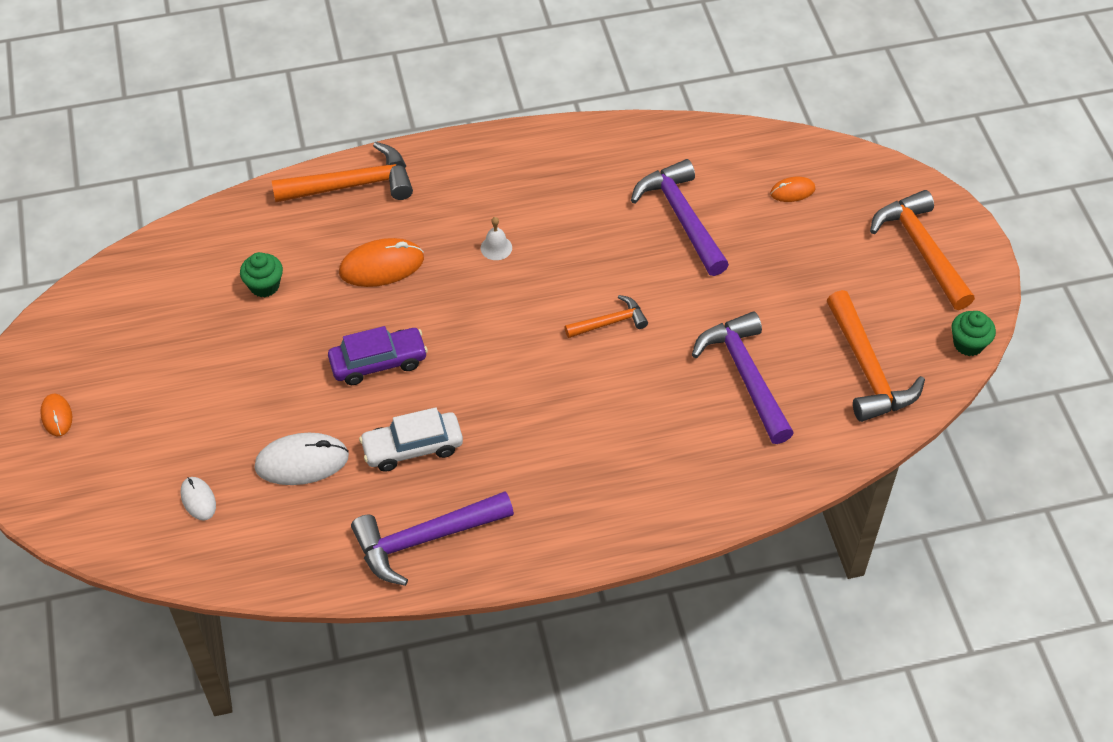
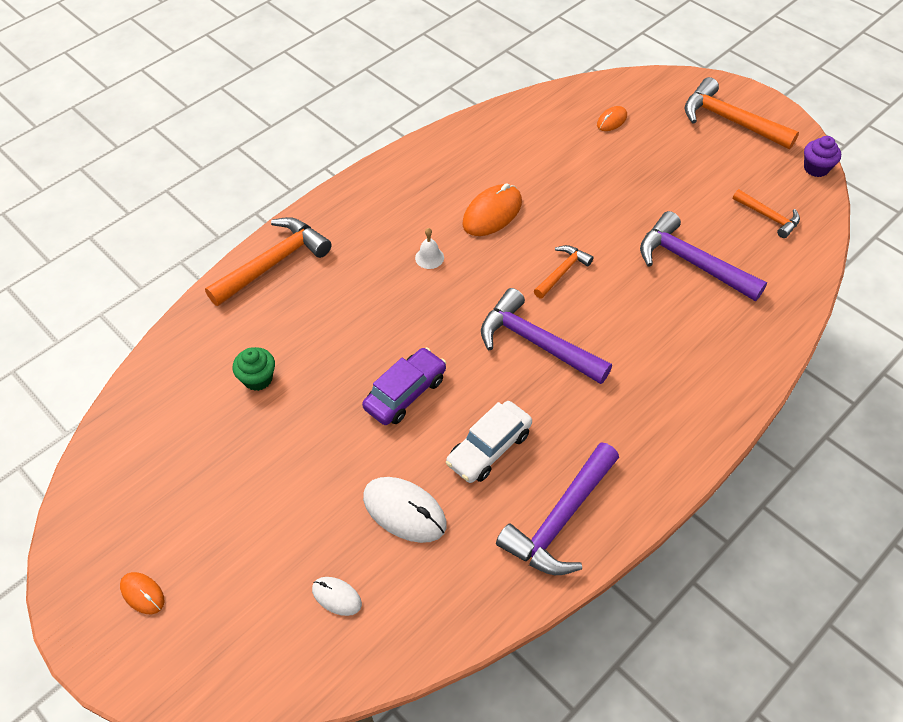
camera: 30 degrees left, 0 degrees up
(302, 461) = (404, 511): white mouse -> white mouse turned 75 degrees clockwise
(381, 265) = (347, 314): orange mouse -> orange mouse (492, 213)
(682, 217) = (550, 172): purple hammer -> purple hammer (536, 342)
(867, 369) = (768, 217): orange hammer -> orange hammer, size x0.56
(968, 344) = (816, 168): green cupcake -> purple cupcake

